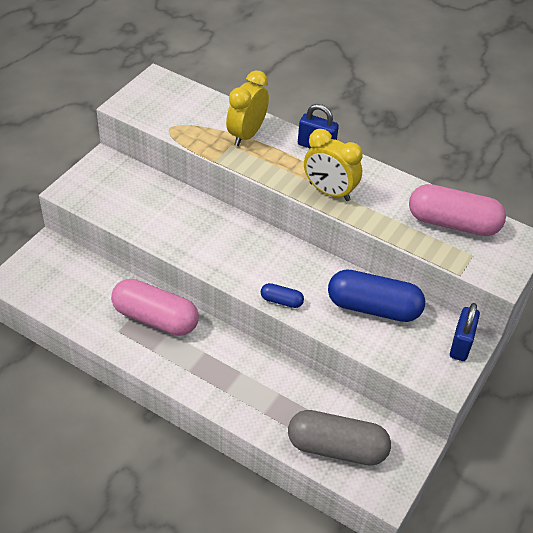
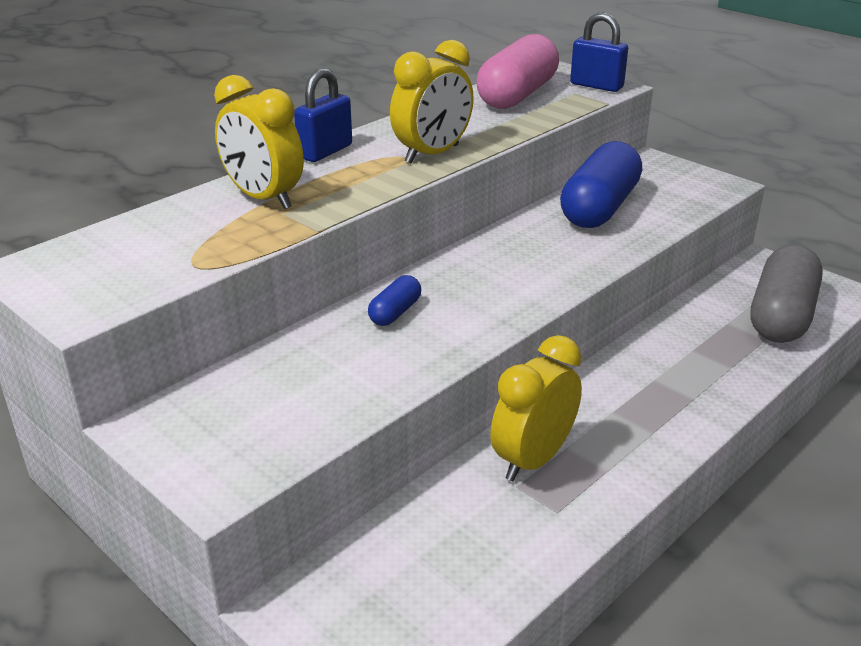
camera: 75 degrees left, 15 degrees down
(155, 318) = (533, 460): pink capsule -> yellow clock
(281, 301) = (581, 271): blue capsule -> blue capsule (395, 312)
(460, 345) = (662, 167): blue padlock -> blue padlock (596, 86)

